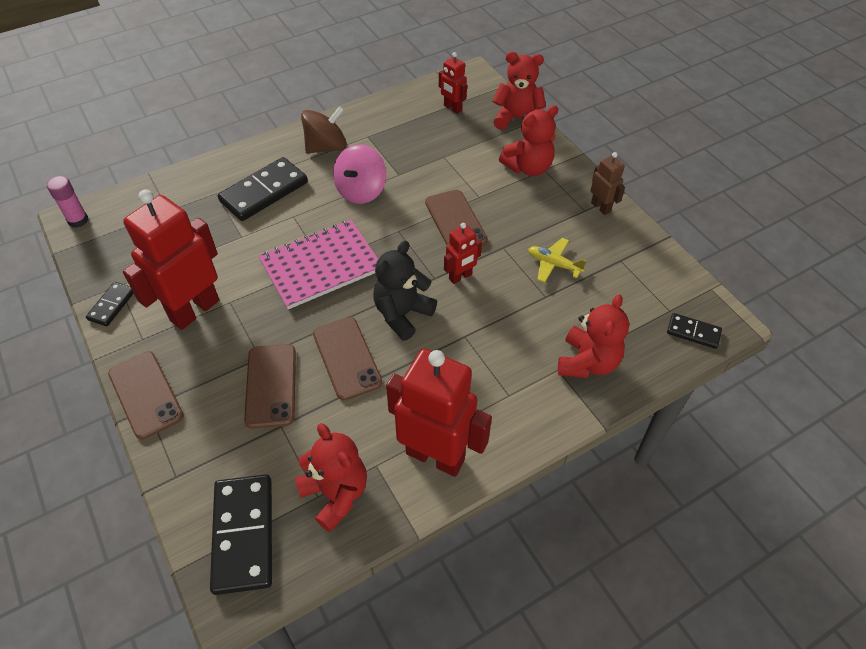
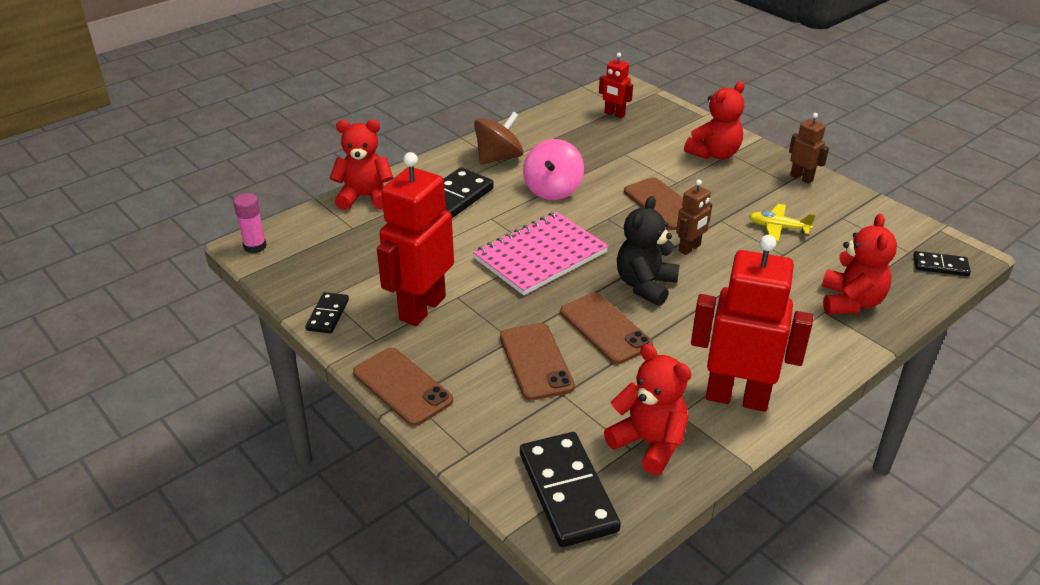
camera: 10 degrees left, 15 degrees down
(460, 277) = (690, 248): red robot -> brown robot
(517, 119) = (684, 116): red teddy bear -> red teddy bear (365, 197)

